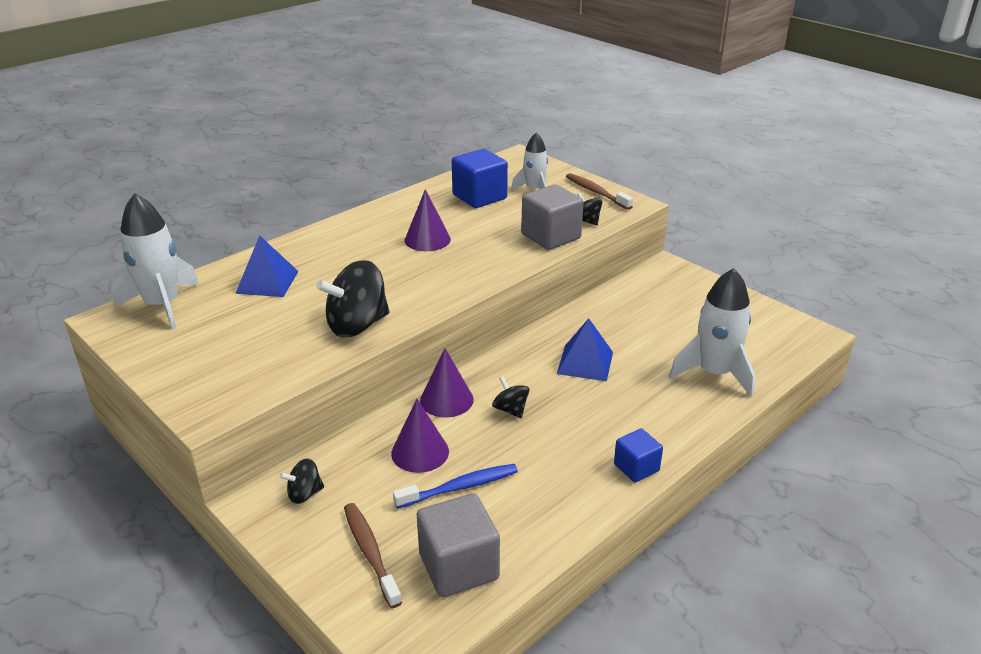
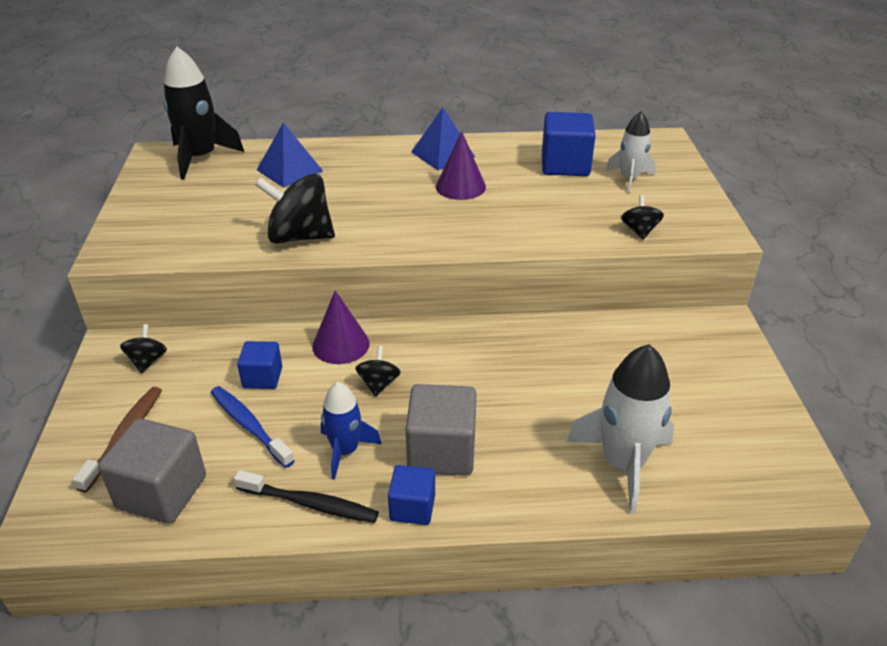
camera: 40 degrees right, 5 degrees up
(163, 305) = (200, 158): white rocket -> black rocket
(304, 494) = (147, 361): black spinning top -> black spinning top turned 75 degrees clockwise
(420, 452) = (262, 377): purple cone -> blue cube
(459, 487) = (250, 426): blue toothbrush -> blue toothbrush turned 150 degrees counterclockwise
(548, 462) = (345, 451): none -> blue rocket
(551, 236) = (579, 231): grey cube -> grey cube (442, 451)
(571, 506) = (309, 503): none -> black toothbrush
(585, 362) = (503, 378): blue pyramid -> blue pyramid (442, 154)
(596, 192) = (693, 206): brown toothbrush -> none

